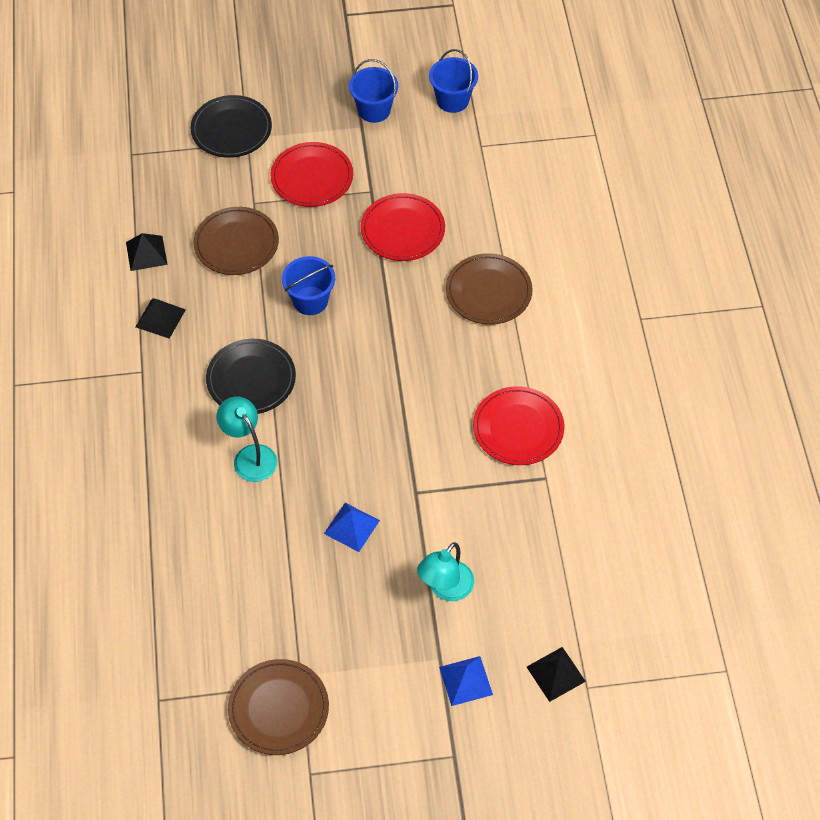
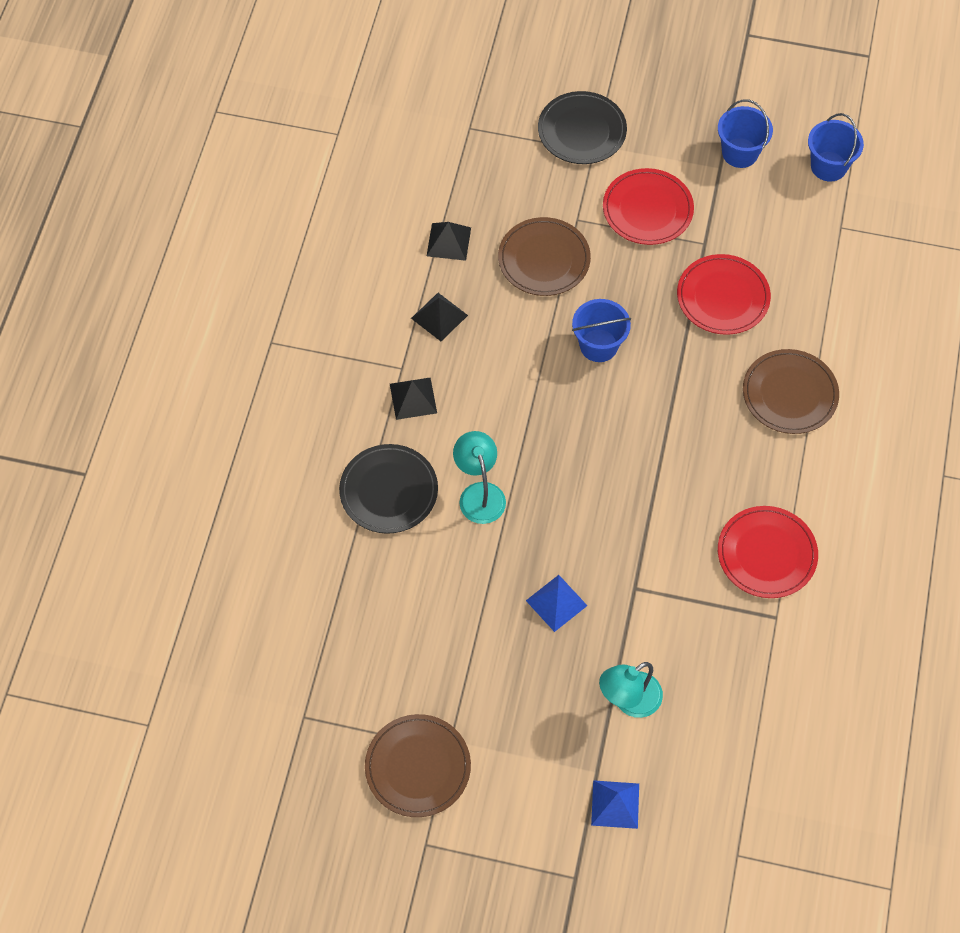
camera: 20 degrees right, 5 degrees up
(251, 379) = (508, 411): black plate -> black plate (389, 491)
(555, 674) = (710, 829): black pyramid -> black pyramid (413, 398)

